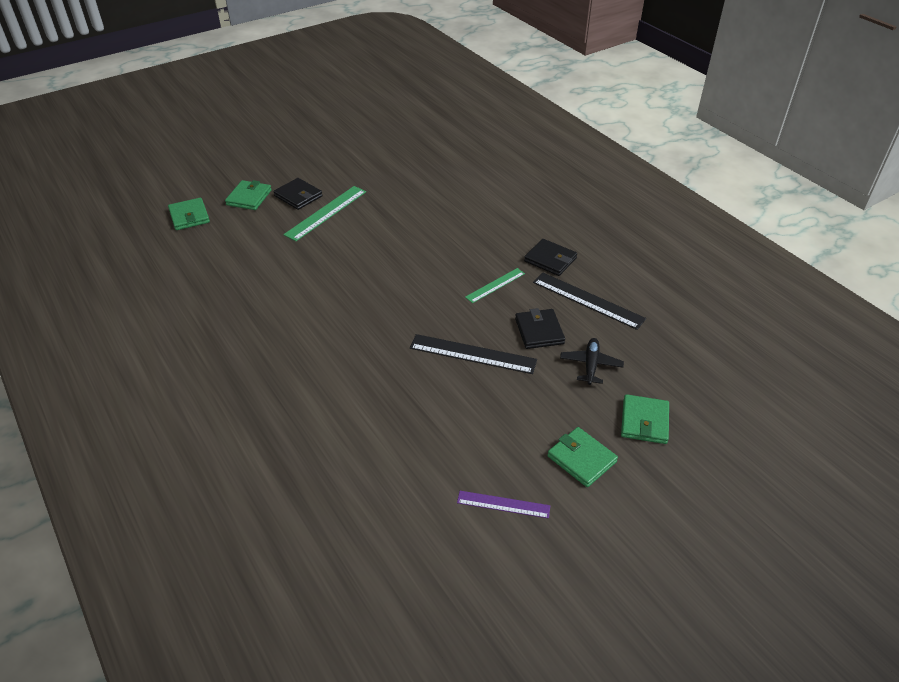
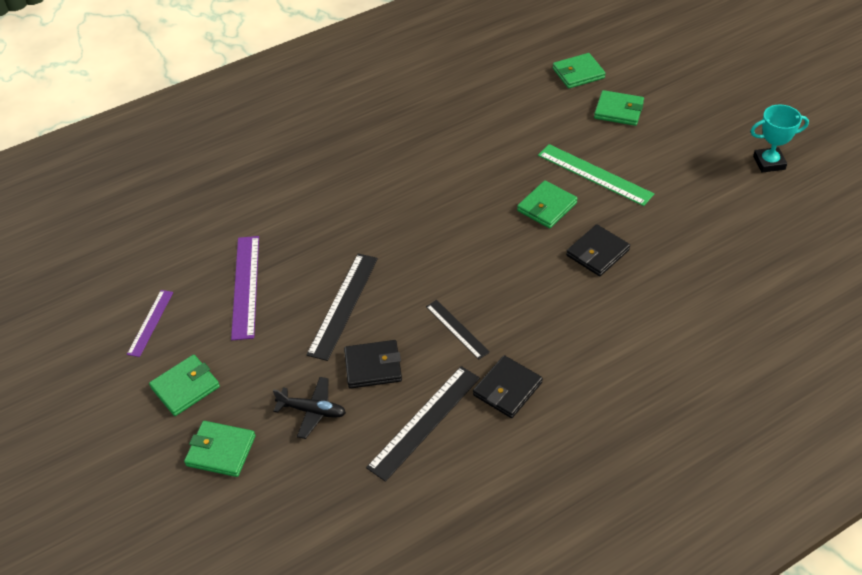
camera: 95 degrees right, 5 degrees up
(298, 196) = (626, 149): black wallet -> black wallet (597, 253)
(328, 137) = (769, 163): none -> turquoise trophy
(361, 238) = (546, 207): none -> green wallet
(450, 428) = (246, 286): none -> purple ruler
(495, 285) = (457, 329): green ruler -> black ruler

